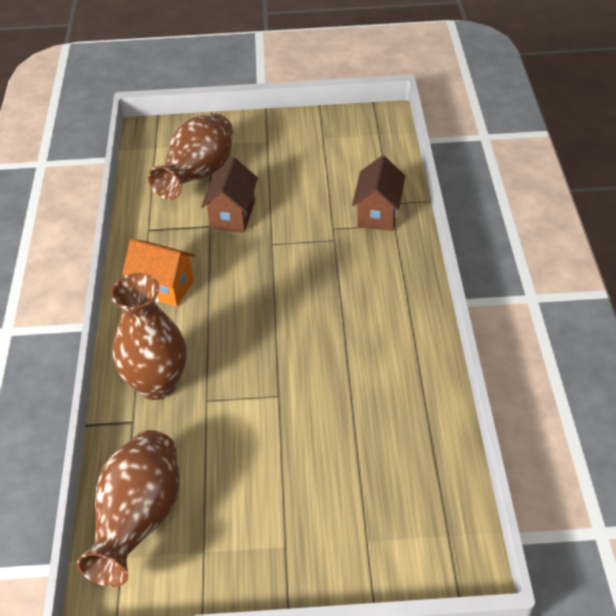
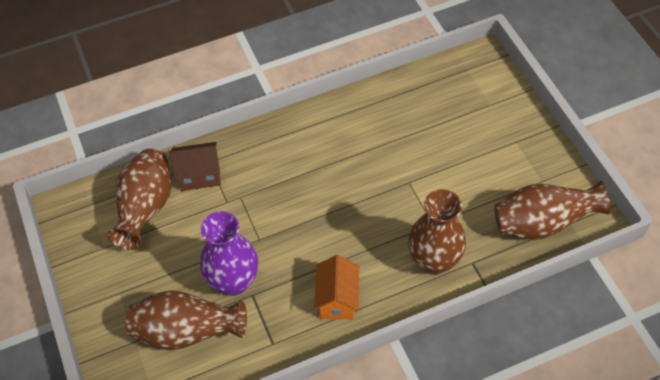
camera: 110 degrees left, 10 degrees up
(232, 215) = (233, 281): brown house -> purple vase
(354, 169) = (146, 208): none -> brown vase

